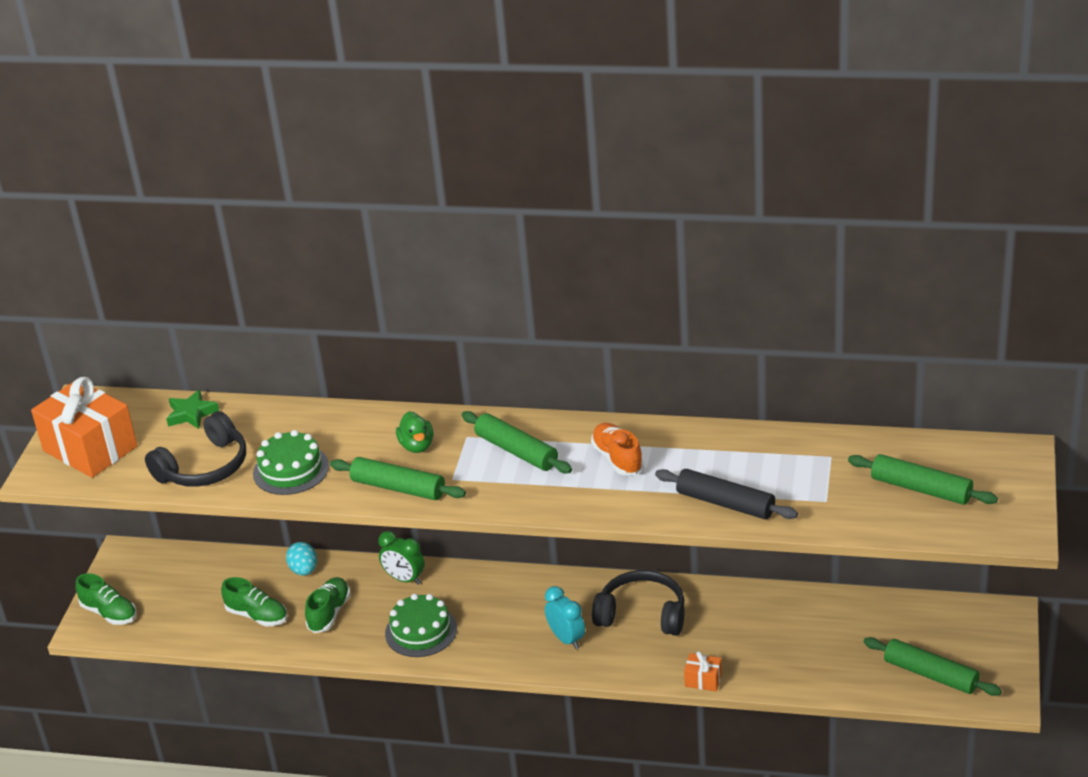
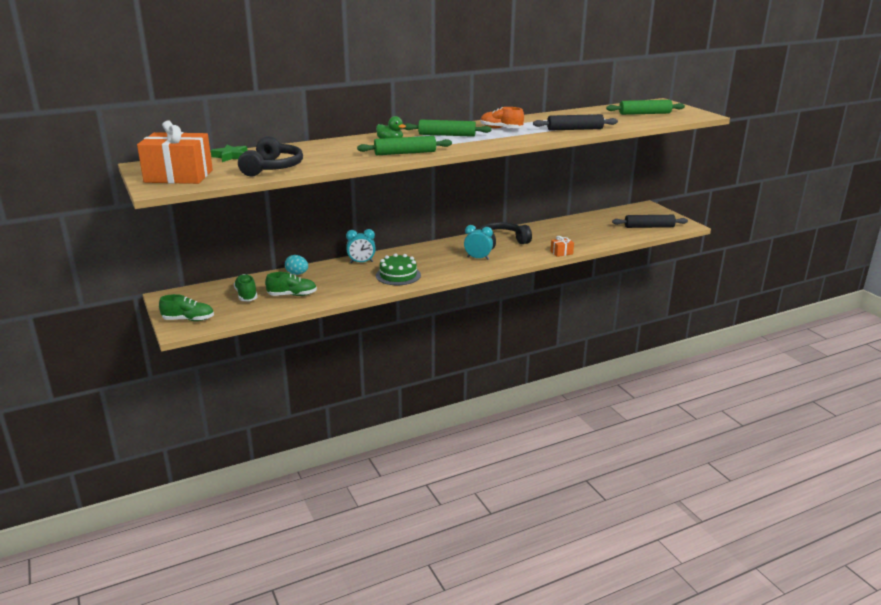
camera: 40 degrees left, 10 degrees down
(291, 470) = (330, 159): green cake -> none
(329, 613) = (335, 283): green shoe -> green shoe (246, 295)
(404, 579) = (361, 262): green clock -> turquoise clock
(931, 674) = (649, 227): green rolling pin -> black rolling pin

